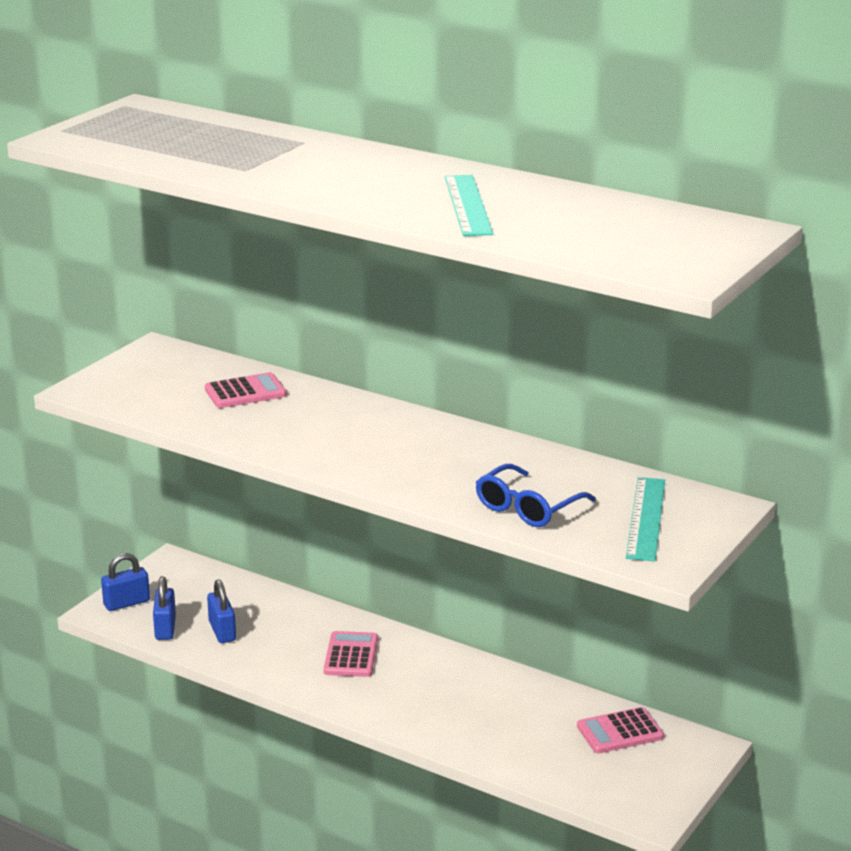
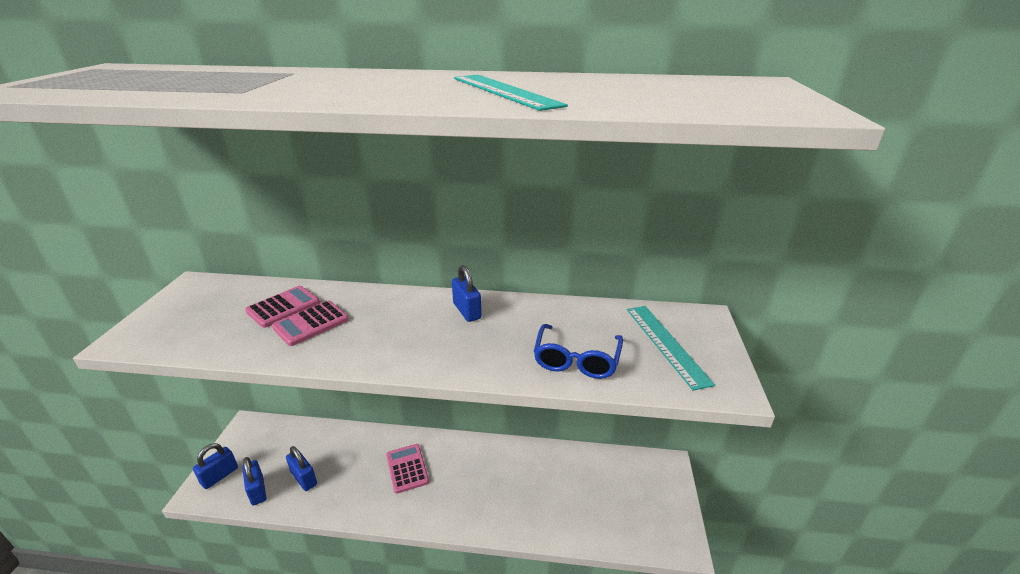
camera: 25 degrees left, 5 degrees up
(445, 439) = (467, 311): none -> blue padlock
(620, 732) = (612, 472): pink calculator -> pink calculator (311, 324)

